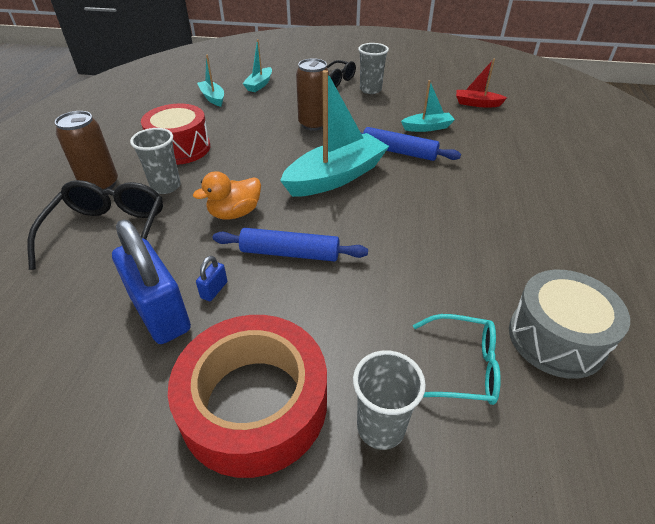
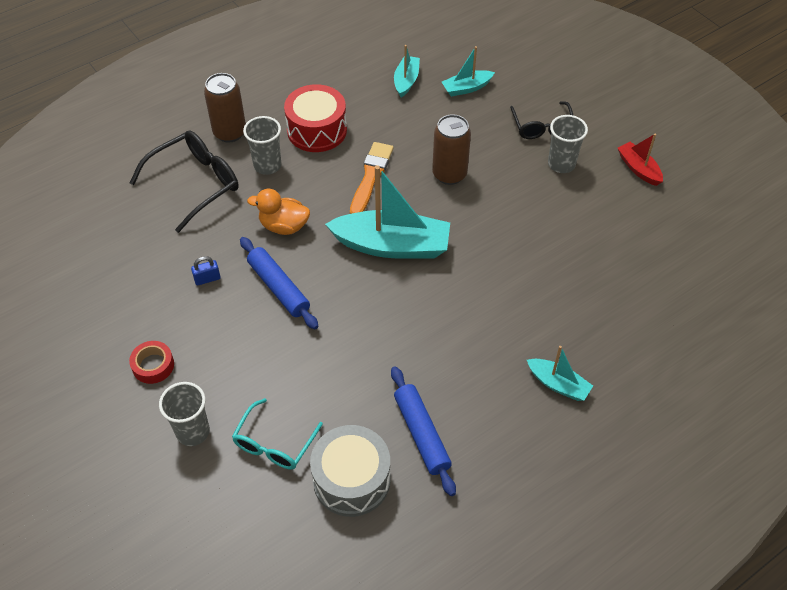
camera: 45 degrees right, 10 degrees up
(160, 313) = (165, 271): blue padlock -> none
(254, 403) = (153, 365): red tape -> red tape, size x0.41
(261, 151) = (371, 177): none -> orange brush
(399, 152) = (477, 257): blue rolling pin -> blue rolling pin (421, 434)
(427, 127) = (543, 249): turquoise boat -> turquoise boat (558, 384)
(463, 367) = (274, 444): turquoise glasses -> turquoise glasses turned 60 degrees clockwise
(477, 104) = (640, 256): red boat -> red boat (638, 169)

